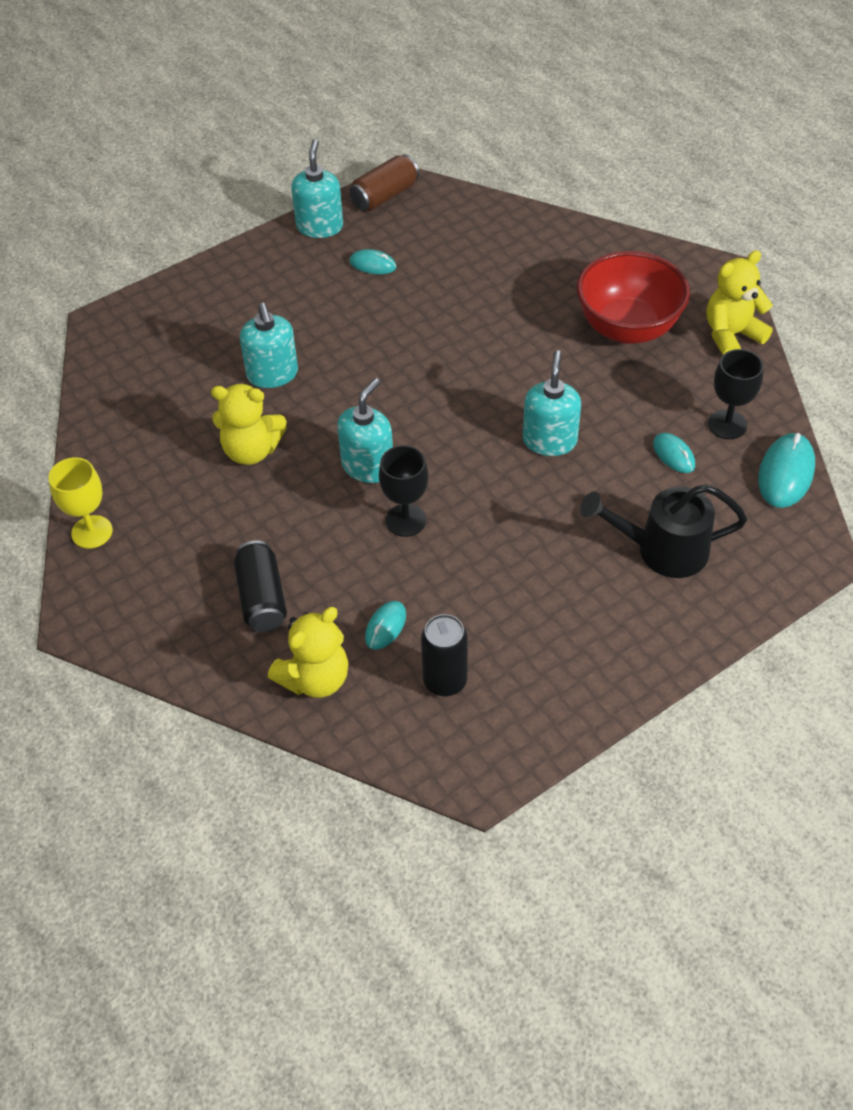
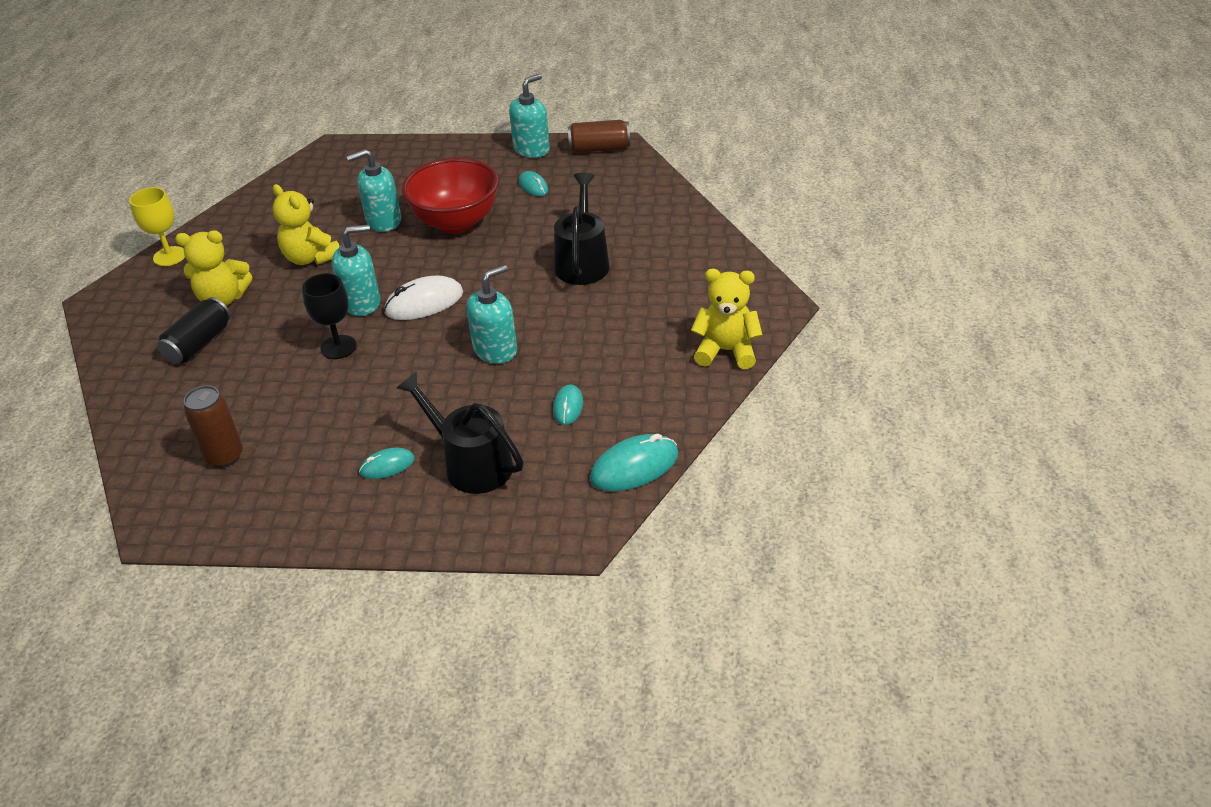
camera: 40 degrees right, 10 degrees down
(272, 374) = (383, 221): turquoise soap dispenser -> turquoise soap dispenser turned 45 degrees clockwise
(315, 678) = (161, 407): yellow teddy bear -> yellow teddy bear (223, 298)
(385, 627) = (238, 402): turquoise mouse -> turquoise mouse (387, 466)
(426, 433) = (424, 303): none -> white mouse
(445, 681) = (224, 456): black can -> brown can
(515, 317) = (582, 261): none -> black watering can
(627, 328) = (652, 307): red bowl -> red bowl (456, 222)
(727, 424) = (636, 409): black goblet -> none

